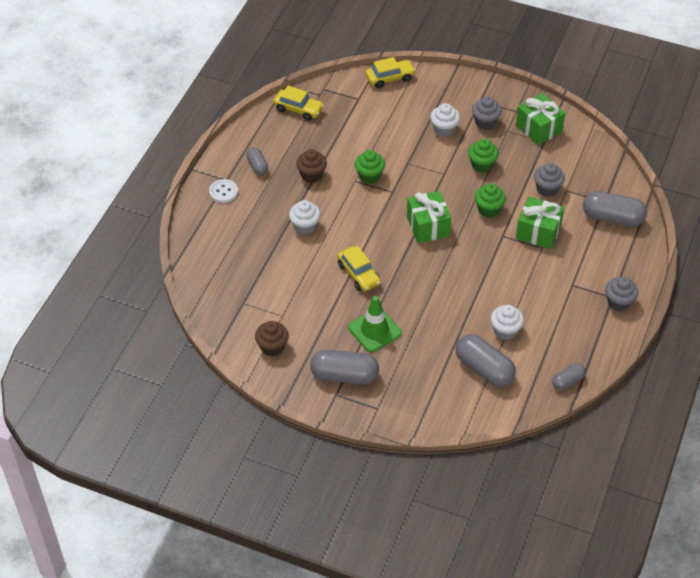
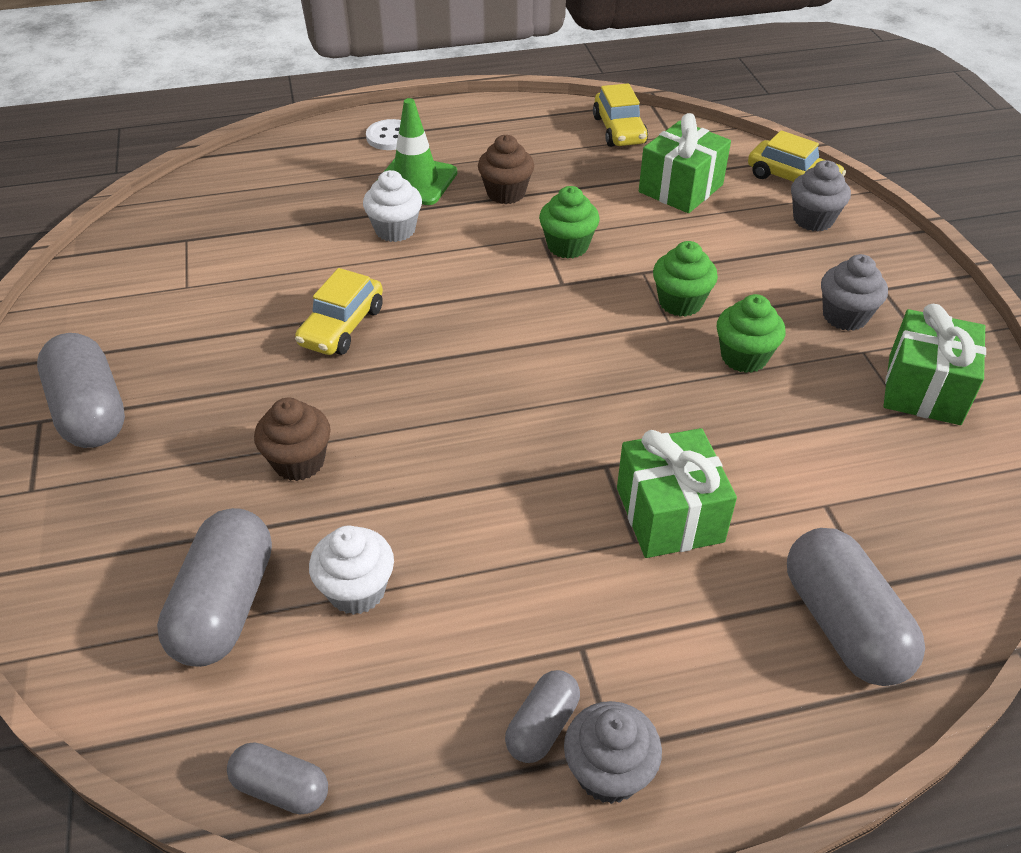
camera: 55 degrees right, 5 degrees down
(257, 166) = (470, 142): grey capsule -> grey capsule (542, 726)
(272, 347) = (109, 305): brown cupcake -> brown cupcake (299, 462)
(374, 330) = (224, 401): green traffic cone -> green traffic cone (415, 181)
(428, 226) = (527, 357): green gift -> green gift (680, 188)
(444, 129) = (765, 278): white cupcake -> none
(488, 209) = (649, 415): green cupcake -> green cupcake (680, 302)
(547, 189) = (794, 474): grey cupcake -> grey cupcake (813, 220)

